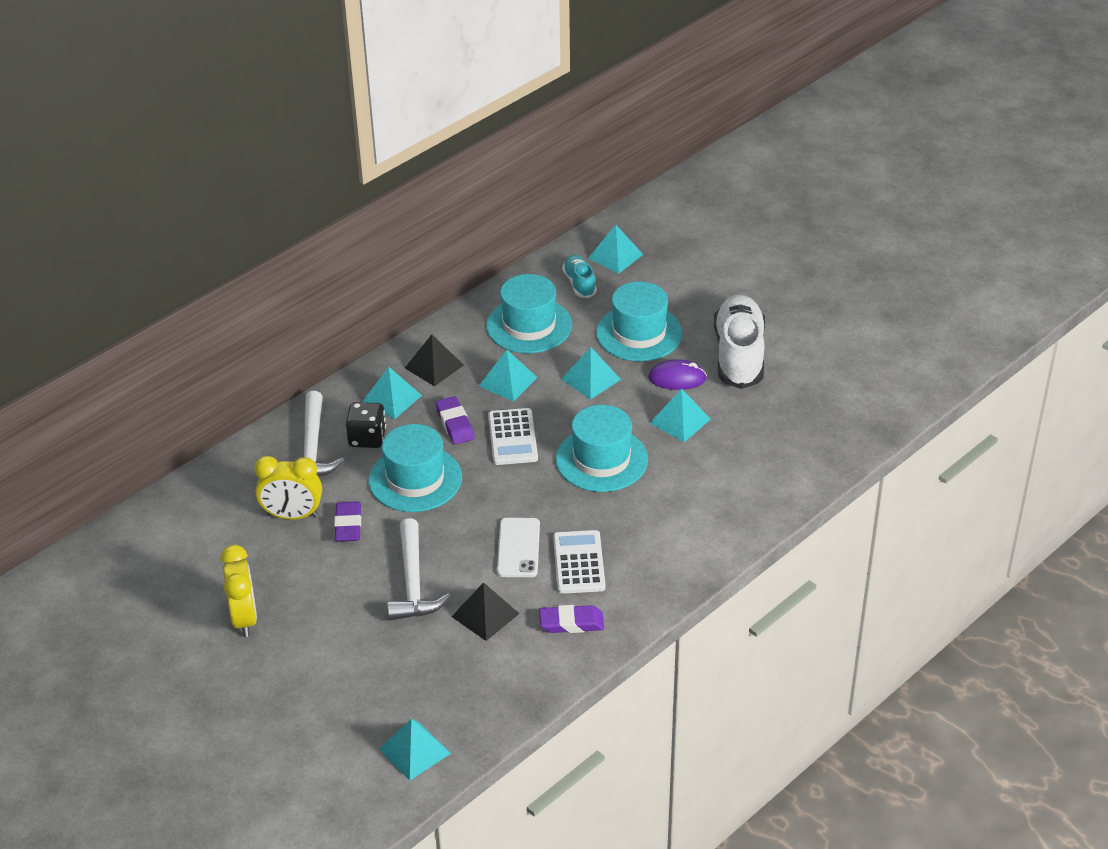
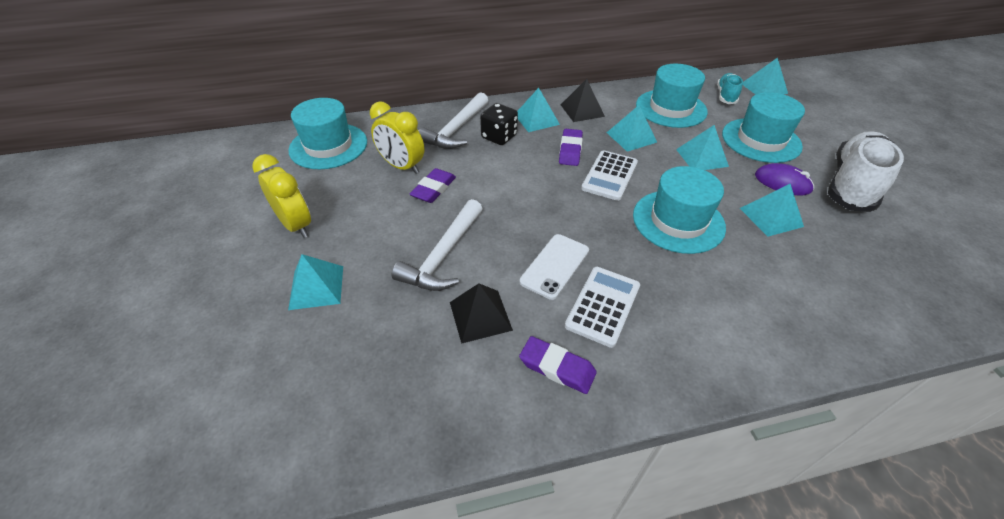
camera: 30 degrees right, 5 degrees up
(244, 618) = (296, 225): yellow clock -> yellow clock turned 60 degrees counterclockwise
(414, 751) = (297, 435): turquoise pyramid -> turquoise pyramid (316, 287)
(415, 479) = (511, 176): turquoise hat -> turquoise hat (328, 146)

